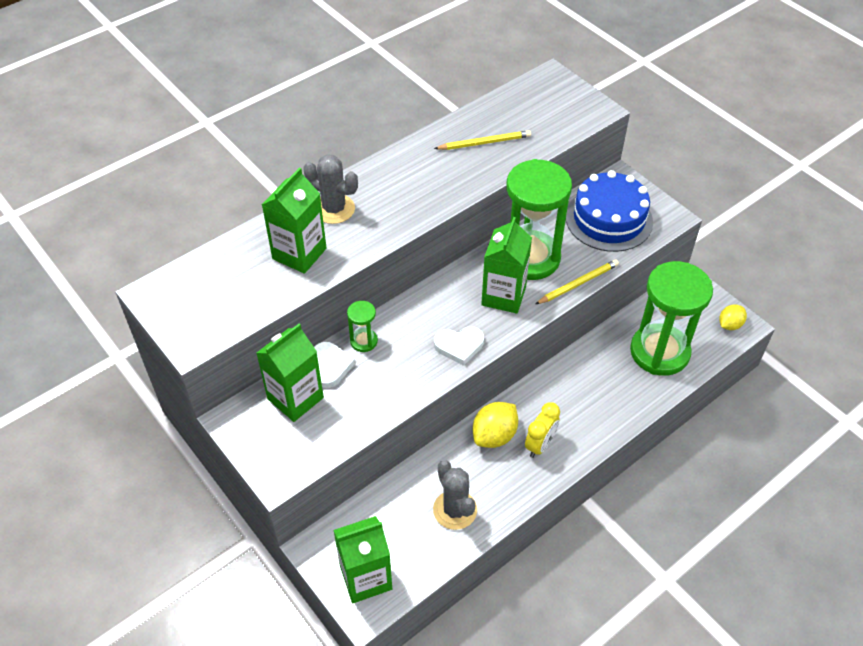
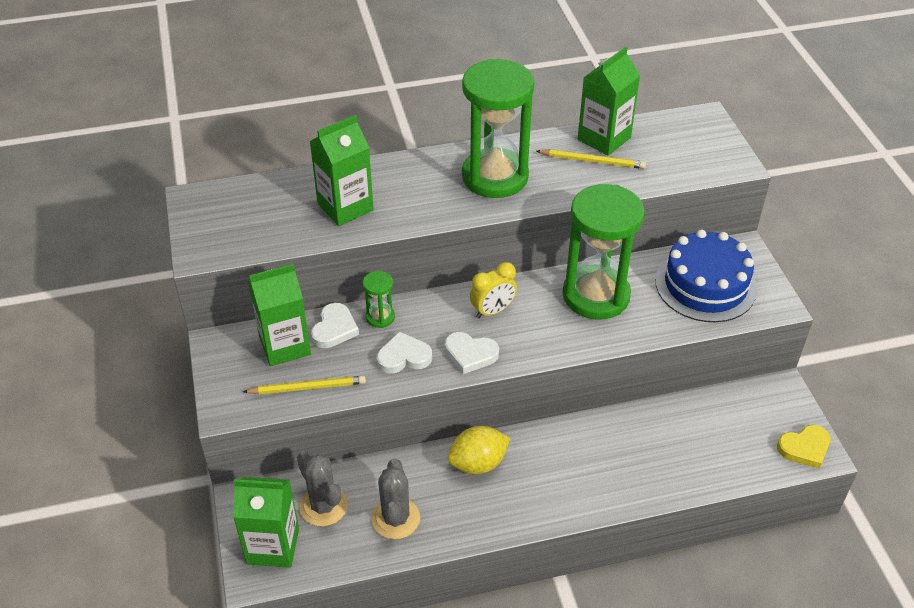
camera: 25 degrees right, 5 degrees down
(334, 209) = (403, 177): grey cactus -> grey cactus (323, 506)
(405, 369) = (404, 357): none -> white heart
(503, 296) = (545, 322): green carton -> green carton (604, 138)
(540, 445) = (519, 490): yellow clock -> yellow clock (492, 311)
(578, 283) = (631, 337): yellow pencil -> yellow pencil (307, 387)
(659, 352) = (705, 447): green hourglass -> green hourglass (495, 177)
(729, 325) = (804, 448): yellow lemon -> yellow heart

